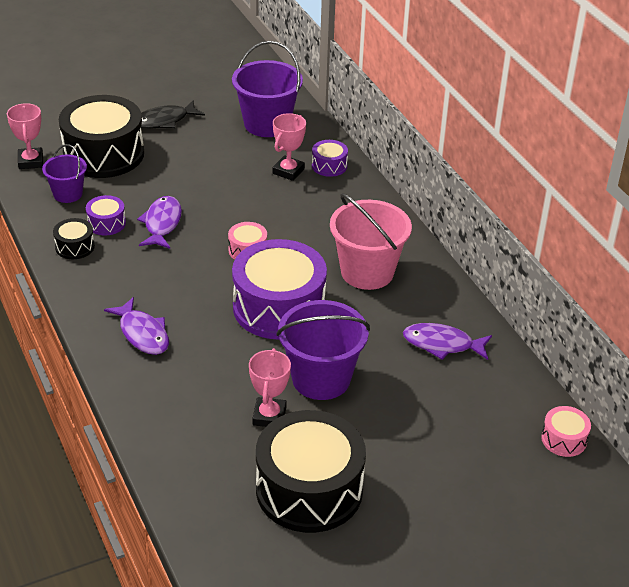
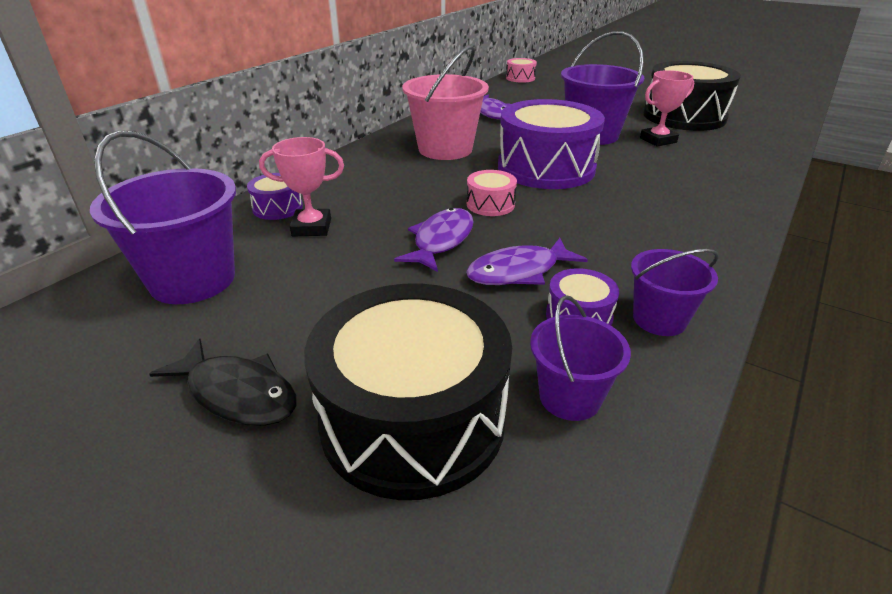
camera: 120 degrees left, 5 degrees down
(31, 161) = (543, 529): pink trophy -> none
(75, 246) = (659, 319): black drum -> purple bucket
(142, 334) = (689, 212): purple fish -> purple fish (441, 240)

